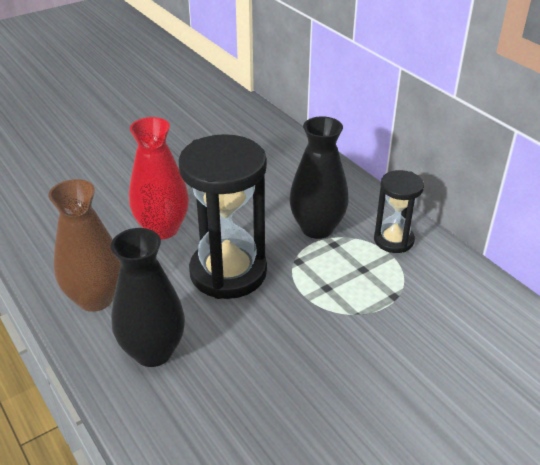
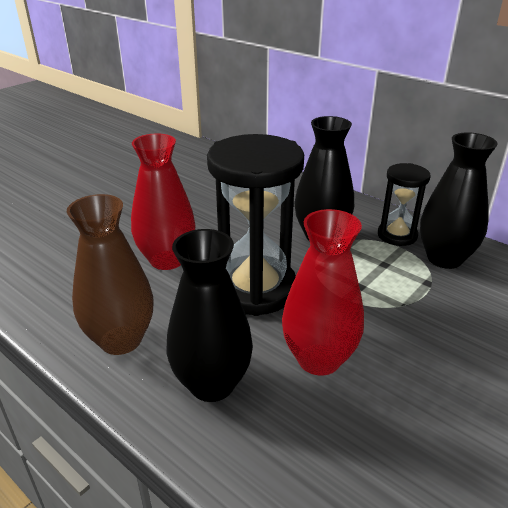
camera: 15 degrees left, 5 degrees down
(252, 349) = (319, 359): none -> red vase
(427, 274) = (444, 258): none -> black vase

